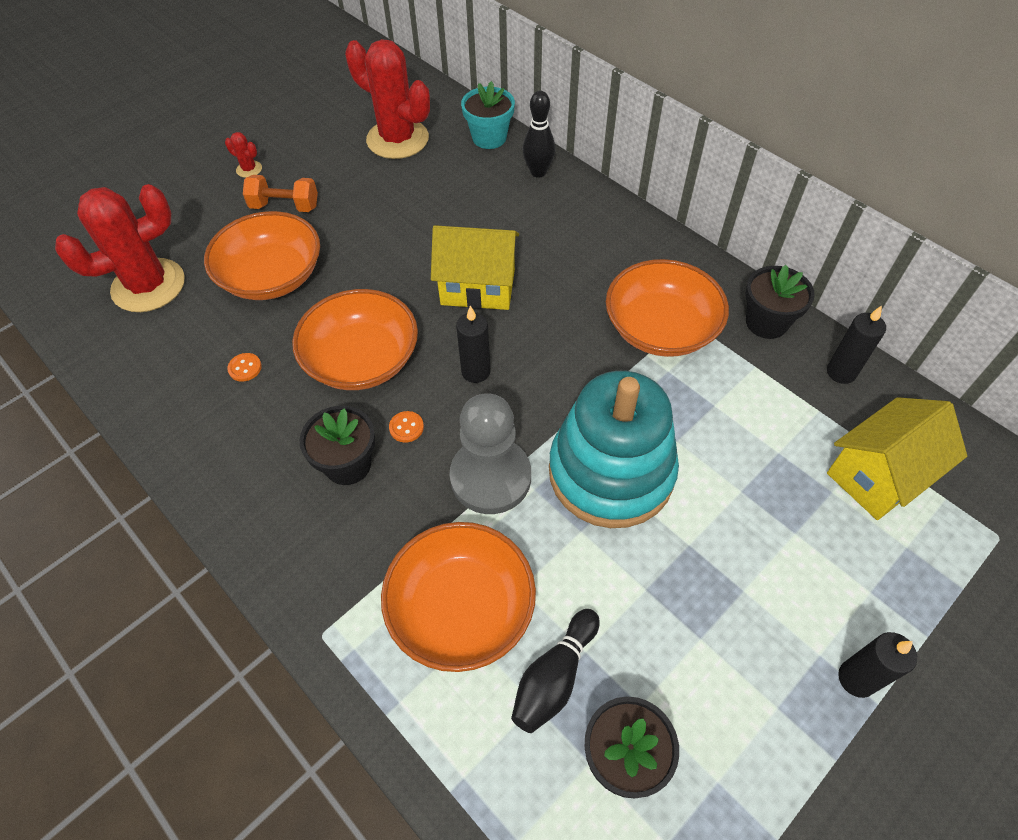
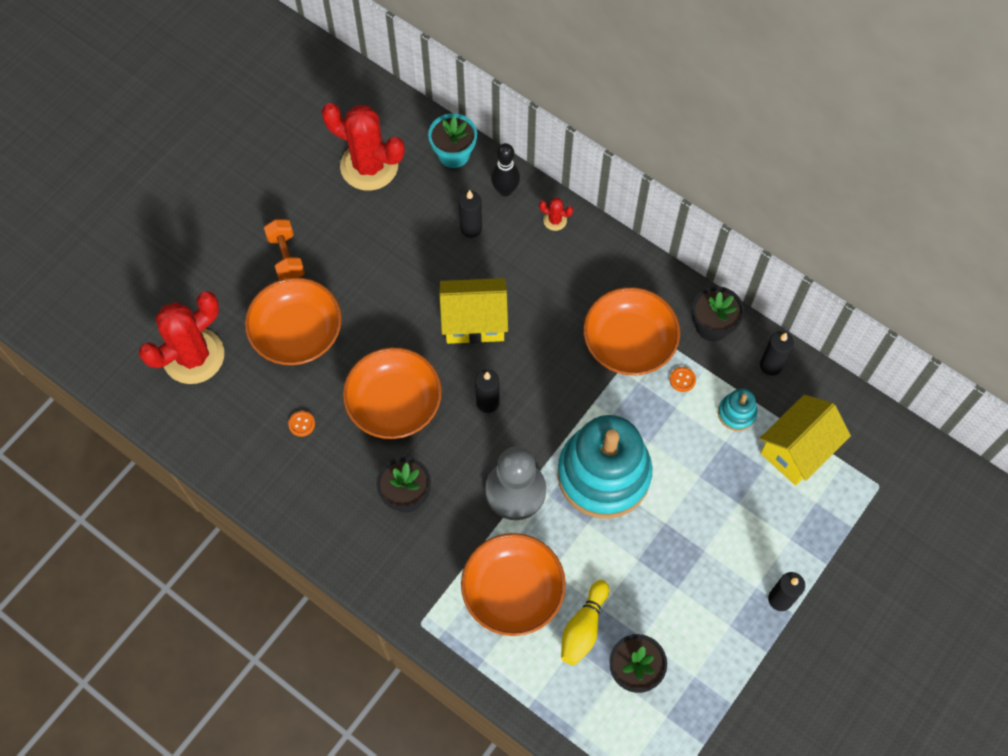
camera: 10 degrees left, 10 degrees up
(249, 169) = (240, 218): red cactus -> red cactus (555, 220)
(285, 206) = (286, 257): orange dumbbell -> orange dumbbell turned 75 degrees clockwise
(406, 427) = (443, 459): orange button -> orange button (682, 380)
(493, 201) = (471, 228): none -> black candle
(554, 677) = (583, 627): black bowling pin -> yellow bowling pin
(795, 421) = (736, 413): none -> turquoise stacking toy

